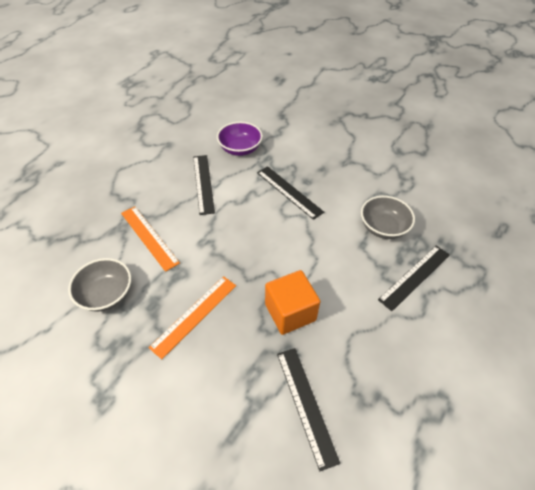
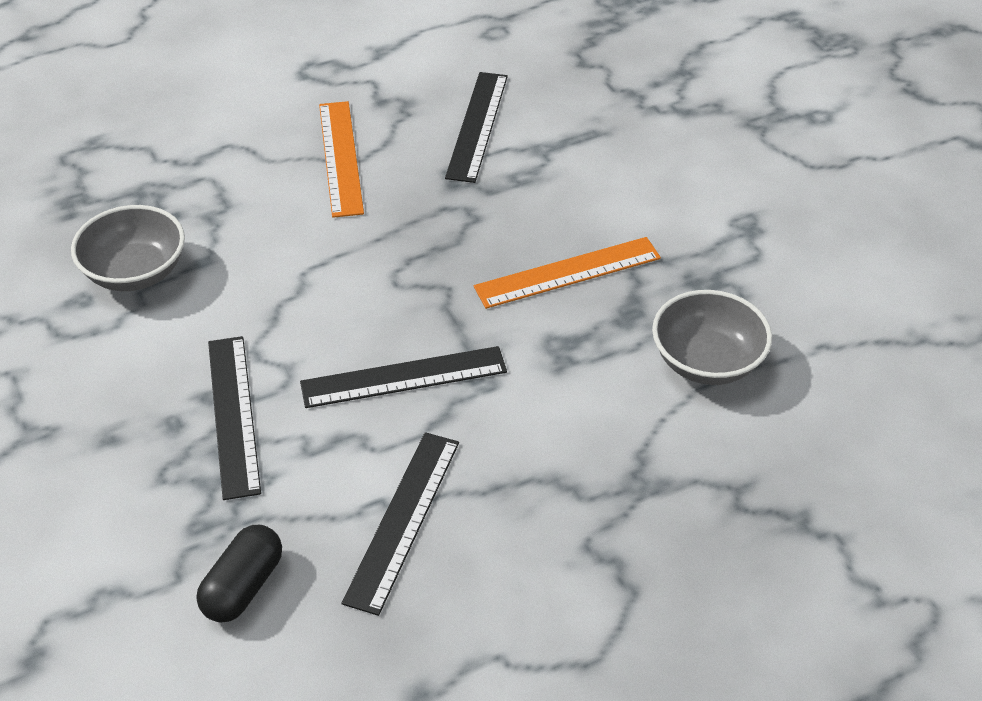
camera: 150 degrees left, 5 degrees down
(149, 237) = (587, 437): orange ruler -> orange ruler (340, 158)
(240, 149) = (243, 586): purple bowl -> black capsule
(290, 312) = (415, 219): orange cube -> none
(414, 276) = (179, 188): black ruler -> black ruler (404, 377)

